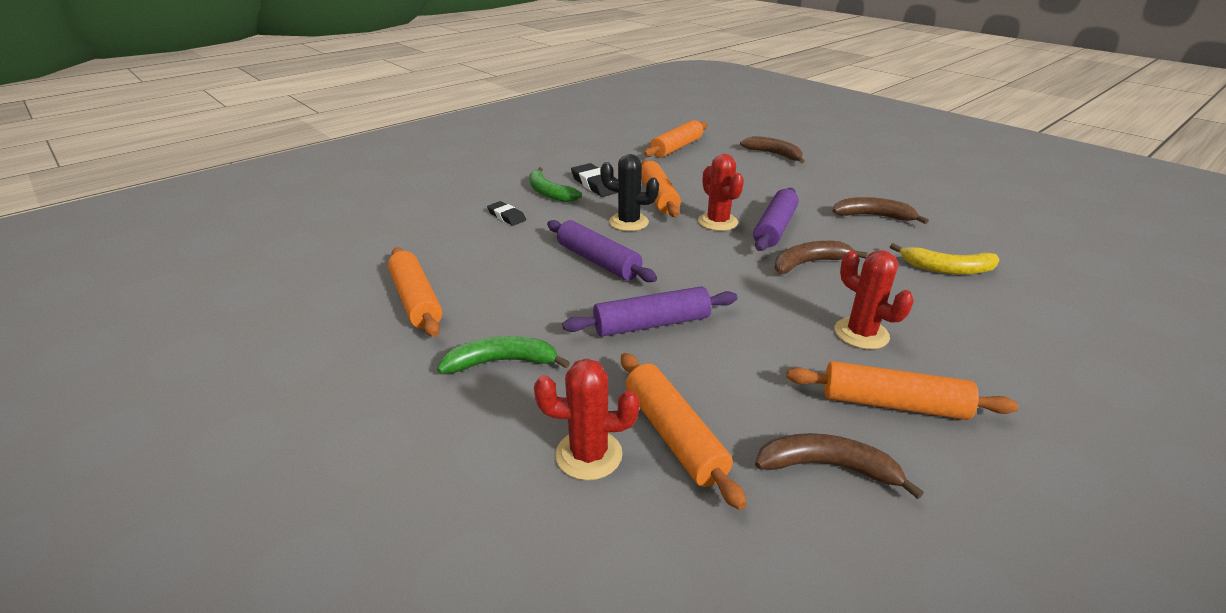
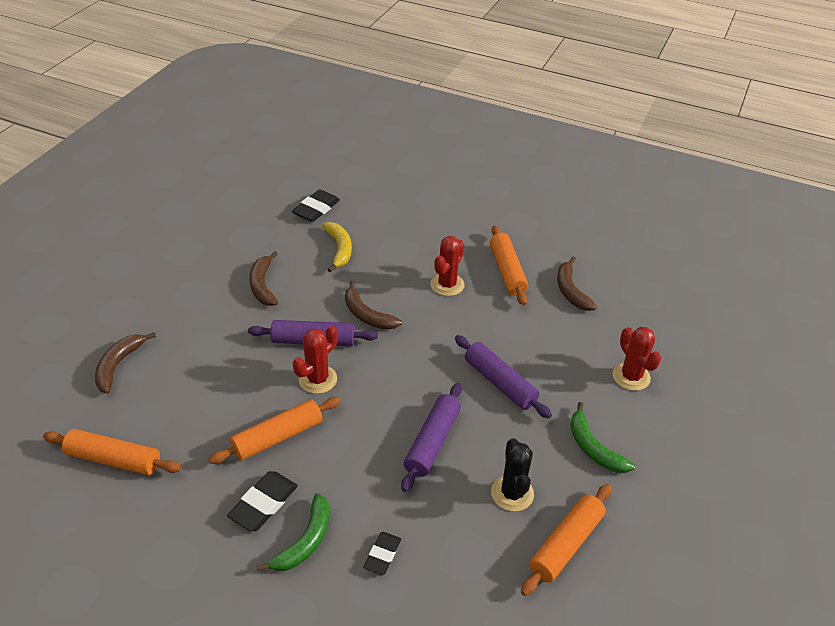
camera: 115 degrees left, 10 degrees up
(628, 222) = (348, 443): black cactus -> black cactus (512, 493)
(673, 435) = (592, 347): orange rolling pin -> none
(1043, 268) = (316, 209): none -> black eraser

